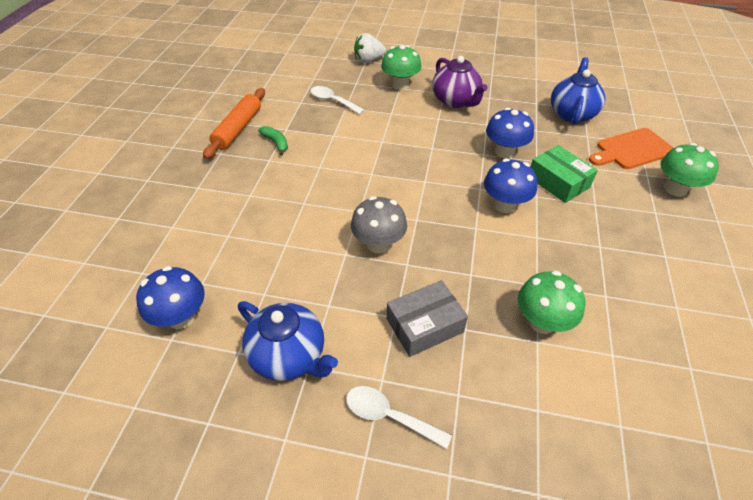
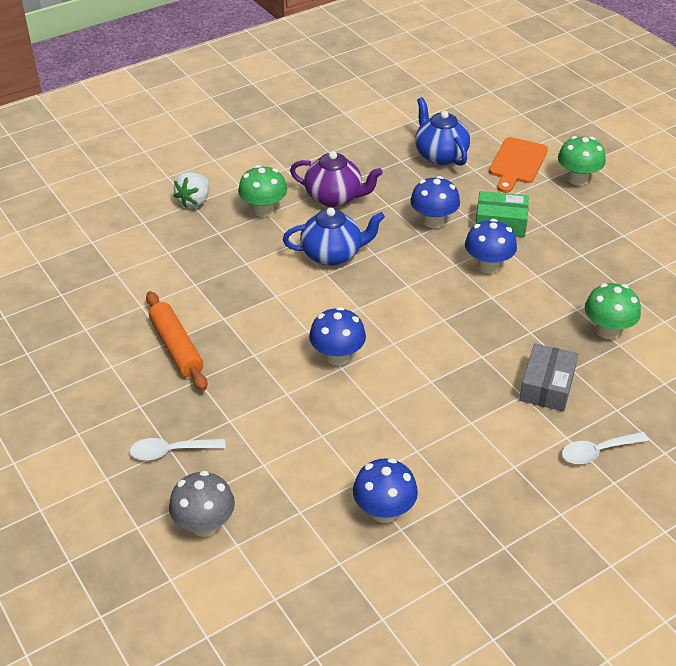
camera: 45 degrees left, 5 degrees down
(276, 143) = (235, 336): green banana -> none
(289, 356) = (494, 471): blue teapot -> blue teapot (332, 254)
(312, 194) = (337, 356): none -> blue mushroom
(332, 101) = (224, 264): white spoon -> white spoon (170, 451)
(378, 244) = (443, 356): grey mushroom -> grey mushroom (204, 525)

